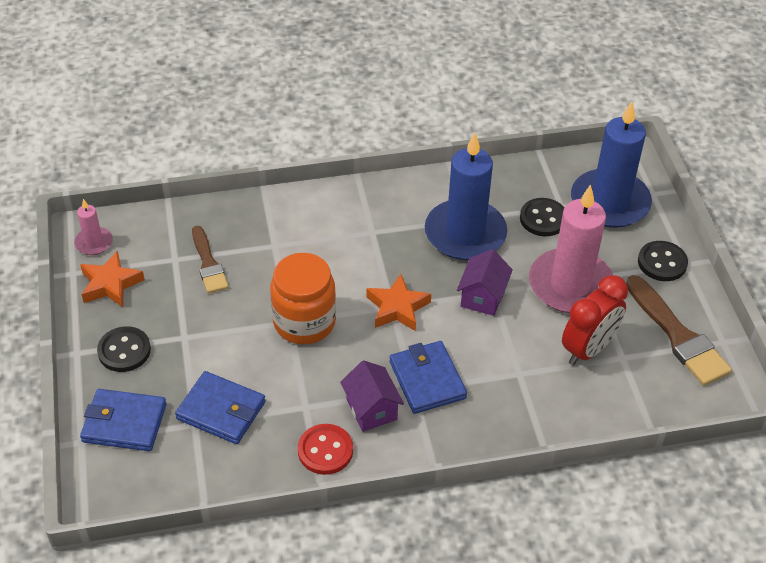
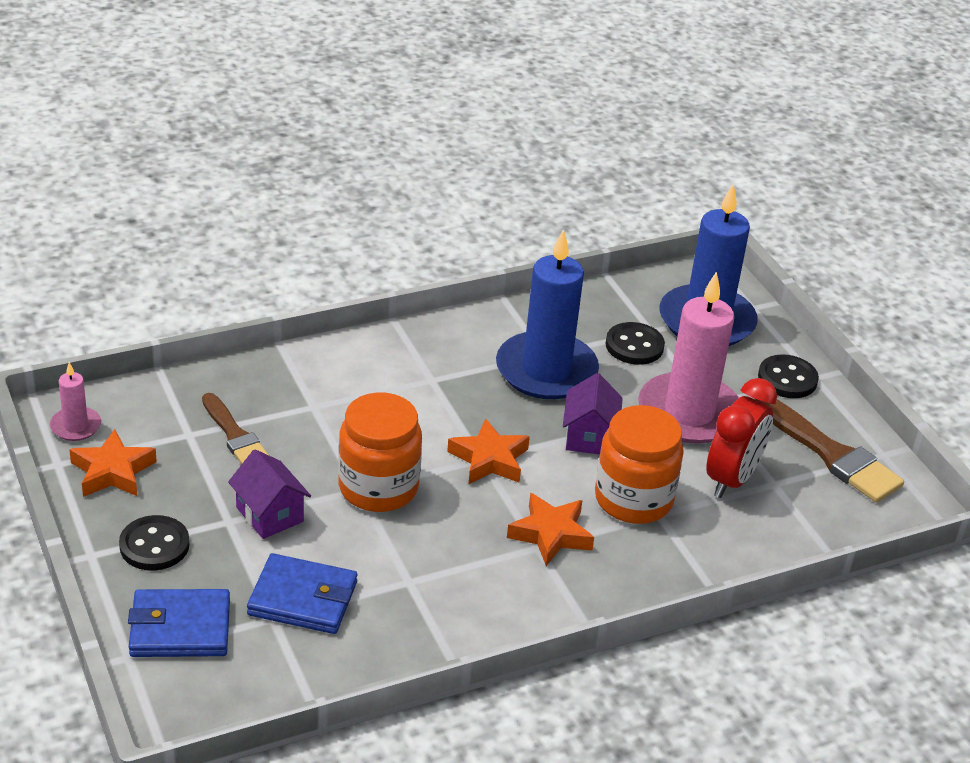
camera: 15 degrees left, 10 degrees down
(325, 450) = (449, 627): red button -> none
(371, 409) = (492, 574): purple house -> purple house (269, 514)
(427, 380) = (551, 534): blue wallet -> orange star
(502, 357) = (633, 499): none -> orange jar

